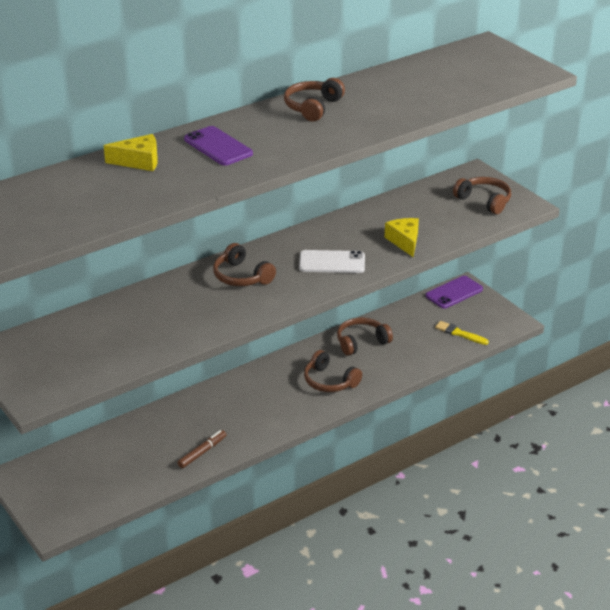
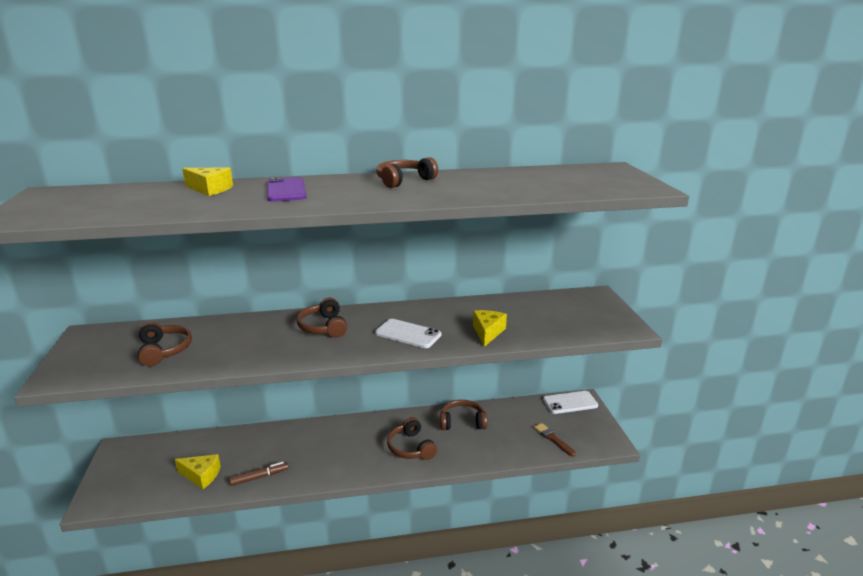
camera: 25 degrees right, 10 degrees down
(140, 469) = (201, 475): none -> yellow cheese
(454, 292) = (570, 403): purple phone -> white phone
(459, 333) = (553, 439): yellow brush -> brown brush
(484, 201) = (589, 317): brown headphones -> brown headphones (164, 350)

